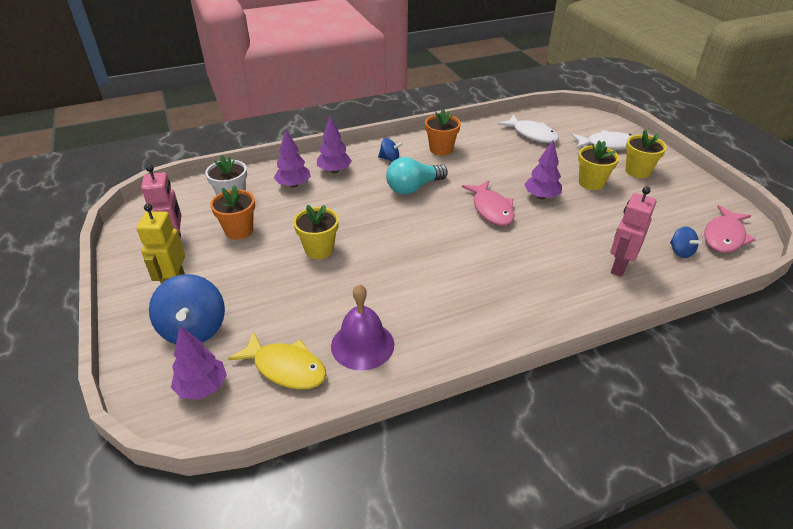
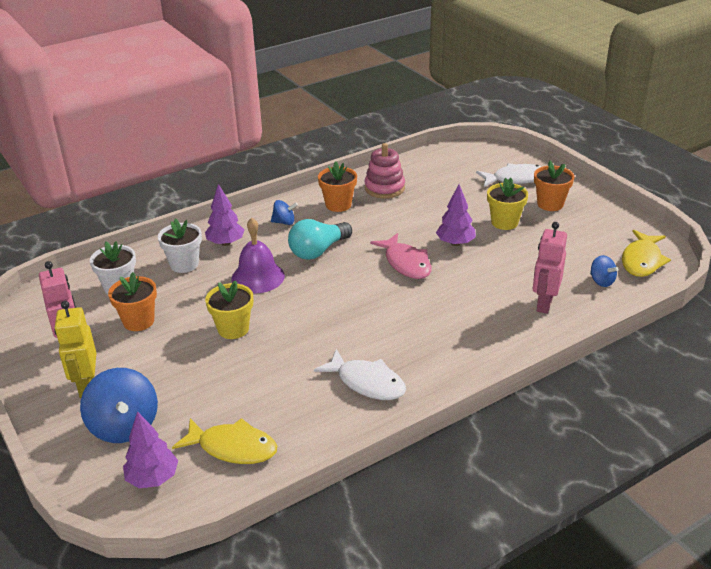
camera: 10 degrees left, 5 degrees down
(293, 185) = (184, 264): purple tree -> white flower pot
(362, 345) = (304, 415): purple bell -> purple bell (258, 277)
(485, 139) = (384, 188): none -> pink stacking toy
(532, 134) = (434, 176): white fish -> white fish (367, 382)
(637, 171) = (550, 204): yellow flower pot -> orange flower pot
(724, 236) = (642, 260): pink fish -> yellow fish

